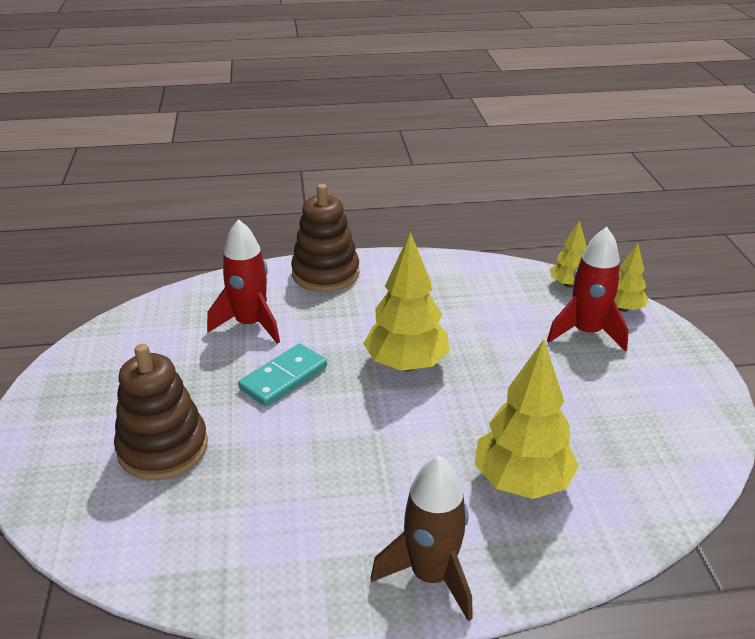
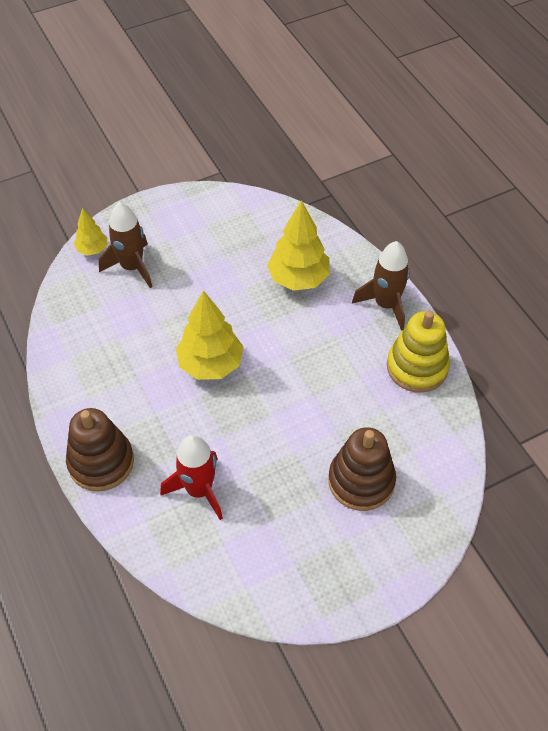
camera: 110 degrees left, 20 degrees up
(283, 377) = (257, 437): turquoise domino -> none
(291, 572) = (417, 367): none -> yellow stacking toy
(568, 284) = (67, 285): yellow tree -> none
(586, 333) = (132, 267): red rocket -> brown rocket

